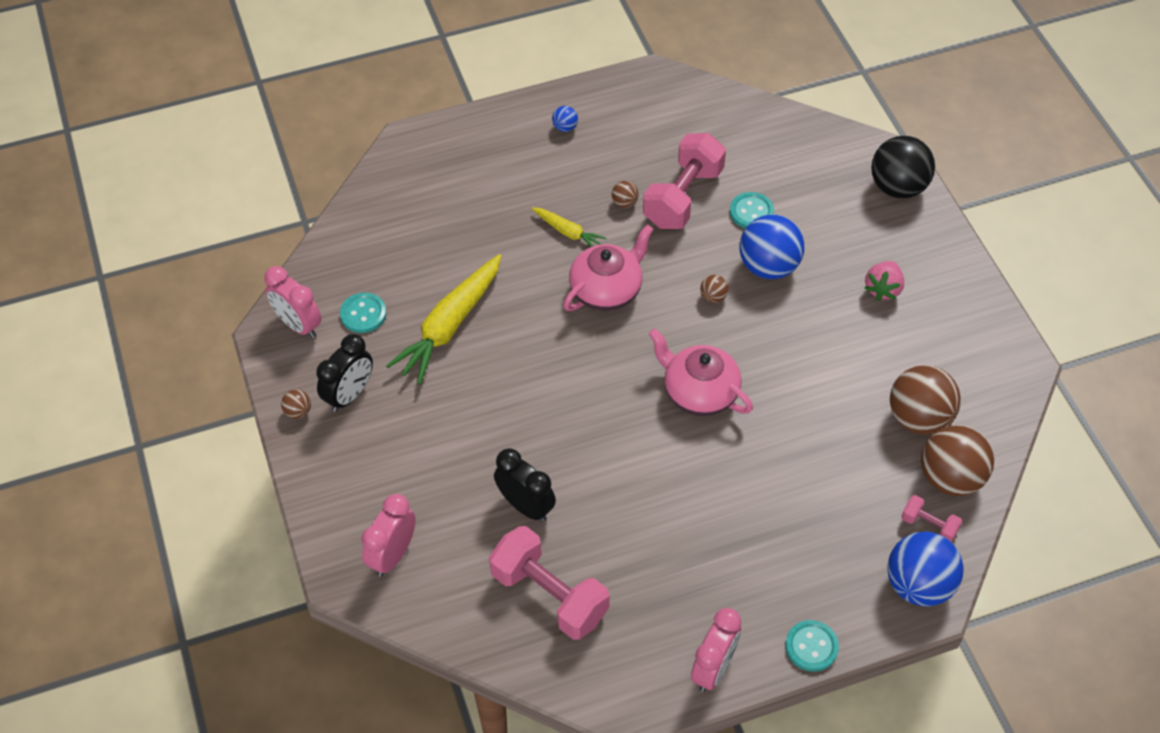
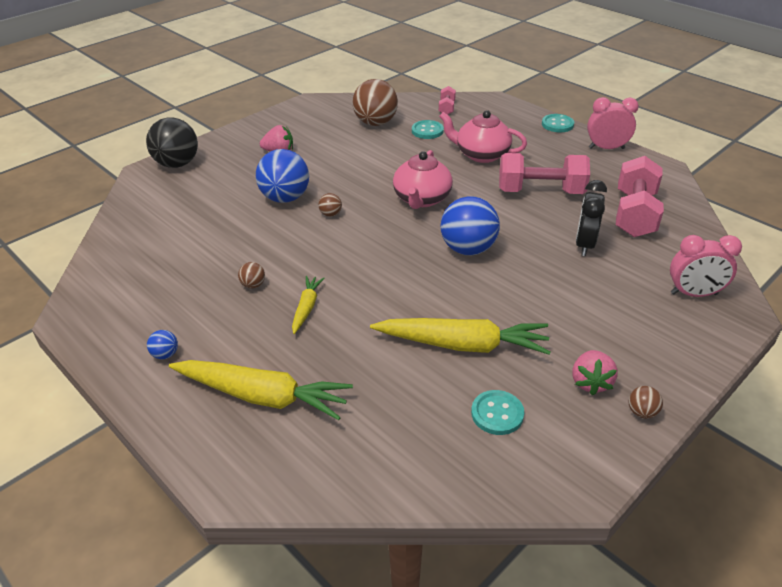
camera: 115 degrees left, 15 degrees down
(298, 325) = (551, 463): pink clock -> none
(349, 395) = (590, 382): black clock -> pink strawberry
(478, 176) = (263, 396): none -> yellow carrot
(607, 290) = (358, 266): pink teapot -> pink teapot (481, 154)
(683, 197) = (231, 255): pink dumbbell -> pink dumbbell (540, 191)
(751, 212) = (232, 218): turquoise button -> turquoise button (427, 131)
(918, 585) = (486, 104): blue ball -> blue ball (468, 249)
(950, 478) = (409, 108): brown ball -> none

